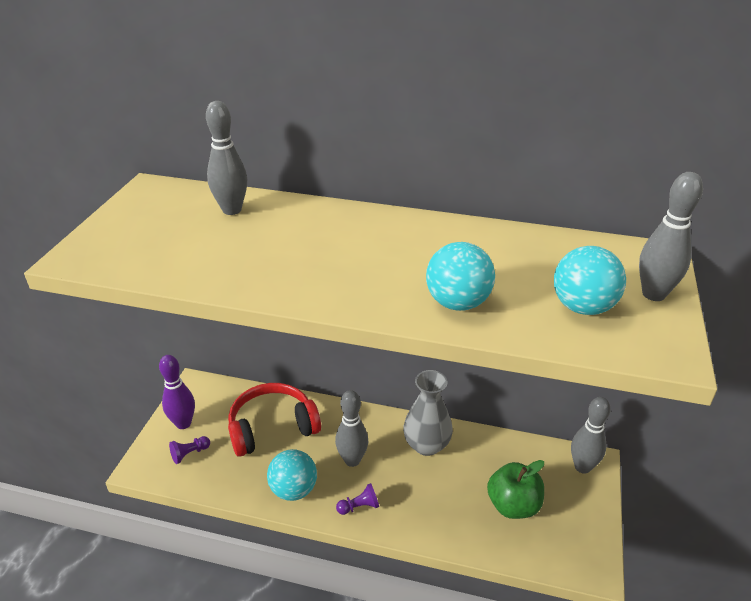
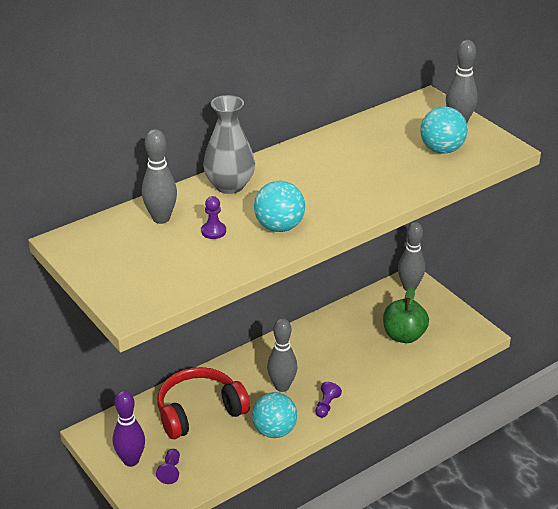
camera: 50 degrees left, 0 degrees up
(242, 242) = (213, 231): none -> purple pawn
(272, 428) = (199, 411): red headphones -> red headphones turned 45 degrees clockwise
(426, 445) = (311, 343): grey vase -> grey vase (229, 185)
(457, 303) = (387, 185): turquoise ball -> turquoise ball (279, 227)

